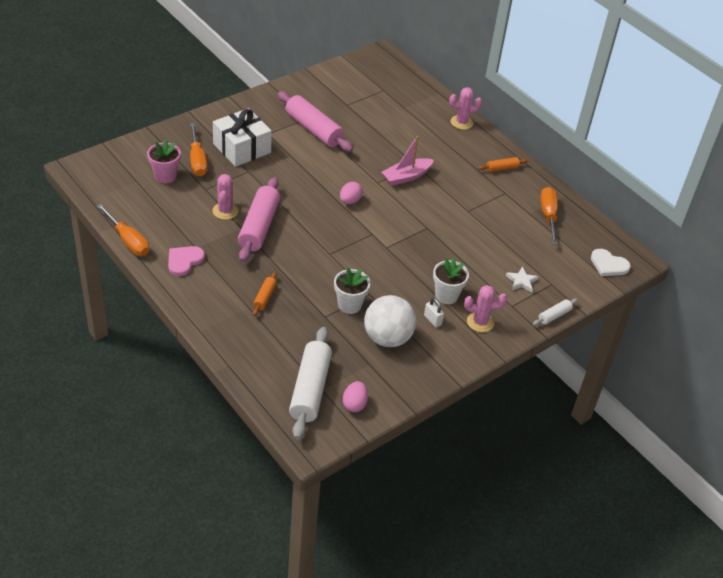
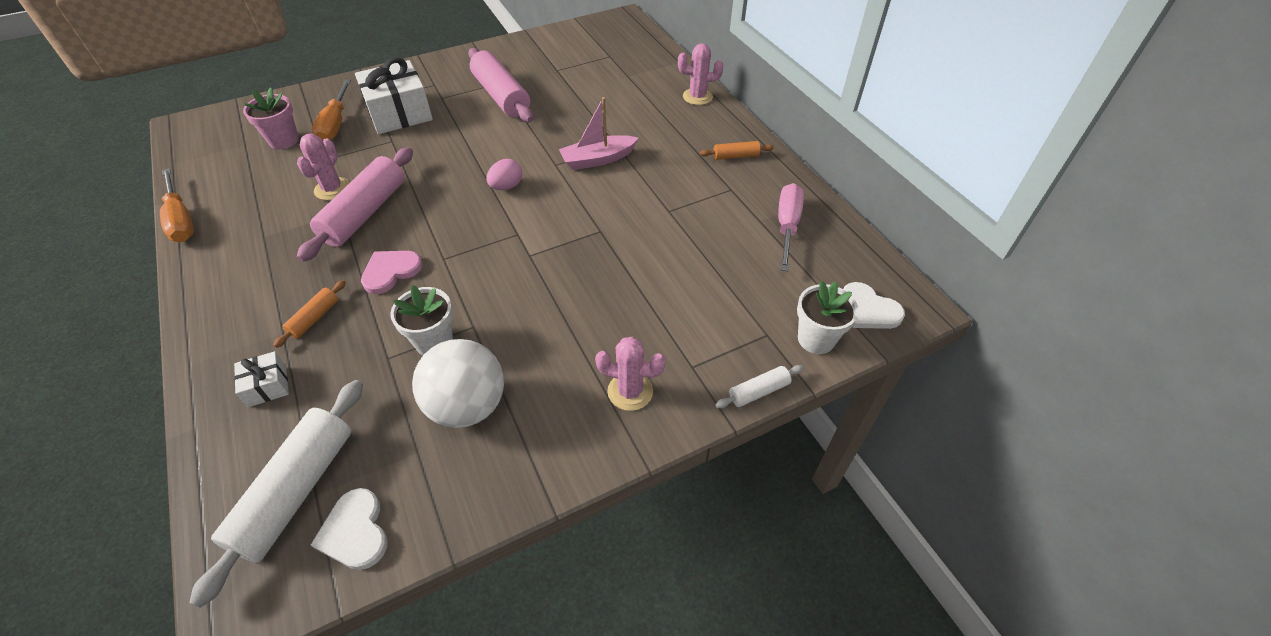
camera: 15 degrees right, 5 degrees up
(184, 261) = (235, 253): pink heart -> pink heart (390, 271)
(258, 338) = (267, 386): none -> white gift
(354, 404) = (355, 531): pink egg -> white heart
(432, 320) = (553, 380): white padlock -> none
(446, 295) = (591, 339): white flower pot -> white flower pot (816, 339)
(521, 281) = (719, 326): white star -> none
(548, 216) = (787, 226): orange screwdriver -> pink screwdriver

